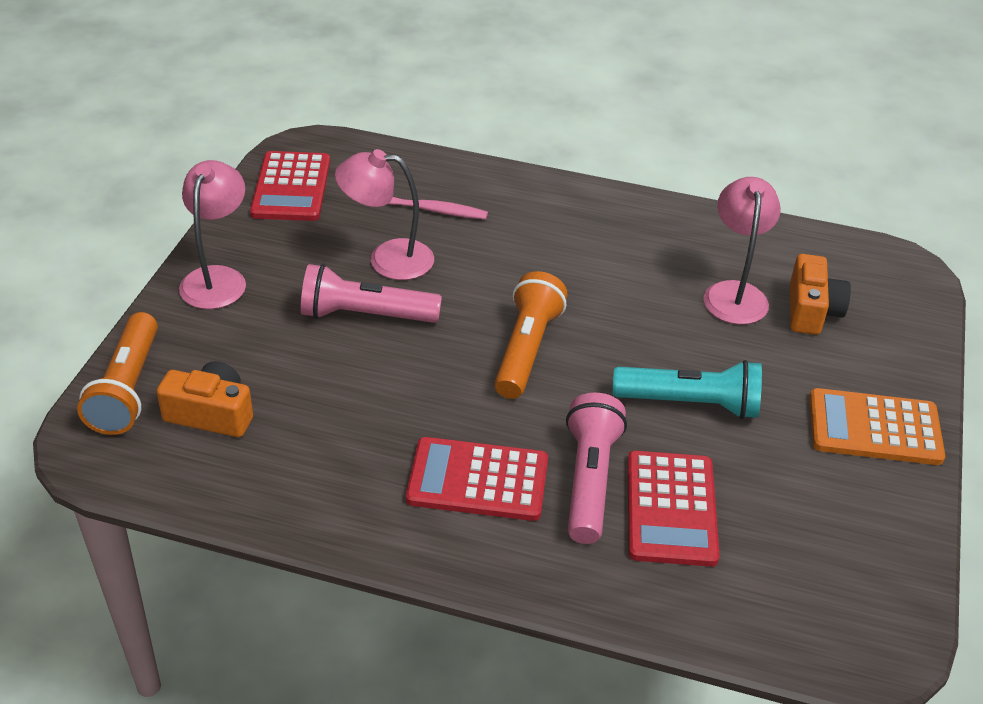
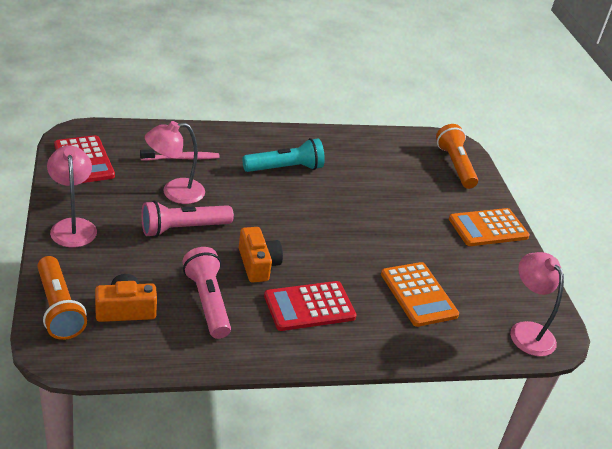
camera: 30 degrees left, 5 degrees down
(526, 349) = (289, 227): orange flashlight -> orange flashlight (455, 165)
(589, 480) = (368, 291): pink flashlight -> pink flashlight (207, 302)
(671, 509) = (418, 294): red calculator -> orange calculator
(690, 403) = (394, 237): turquoise flashlight -> turquoise flashlight (285, 168)
(734, 293) = (379, 173): pink lamp -> pink lamp (527, 331)
(811, 310) = (422, 174): orange camera -> orange camera (258, 264)

